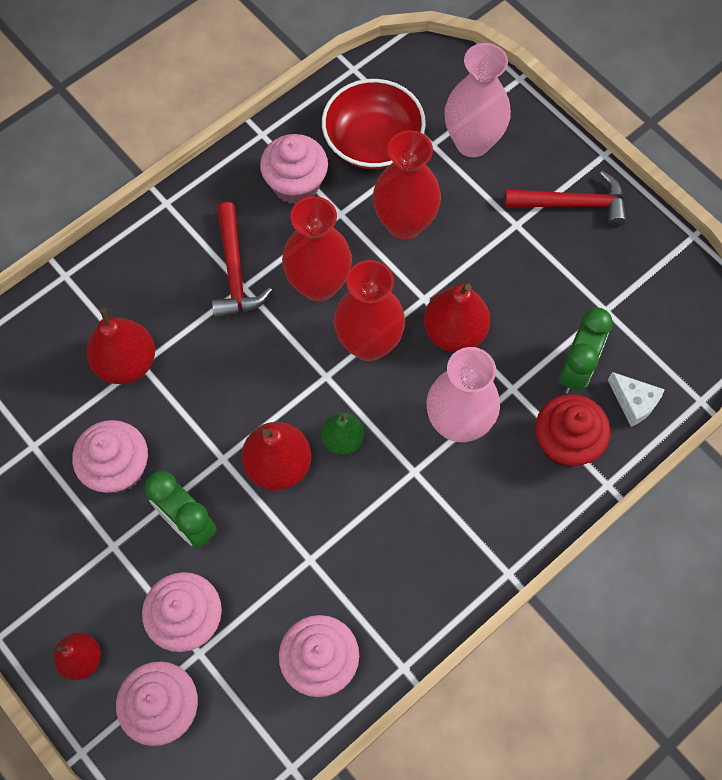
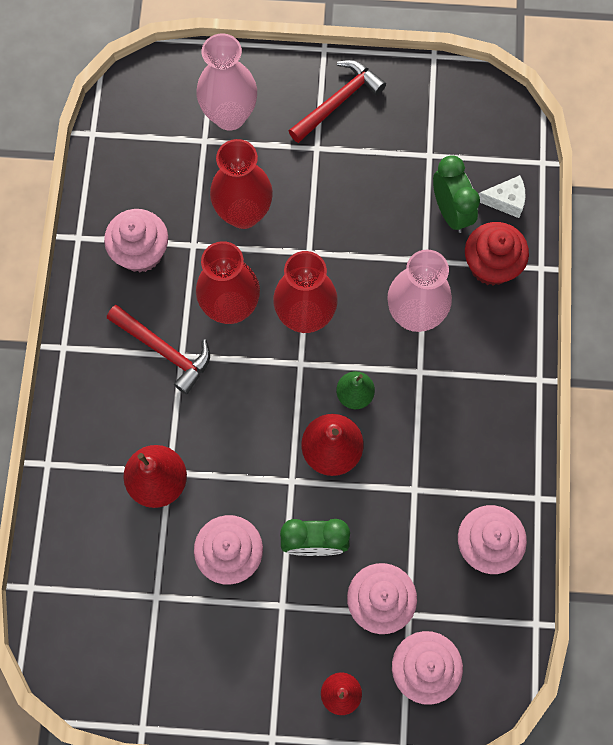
camera: 45 degrees left, 5 degrees up
(373, 141) = (162, 174): red bowl -> none
(454, 332) = (351, 257): red pear -> none

